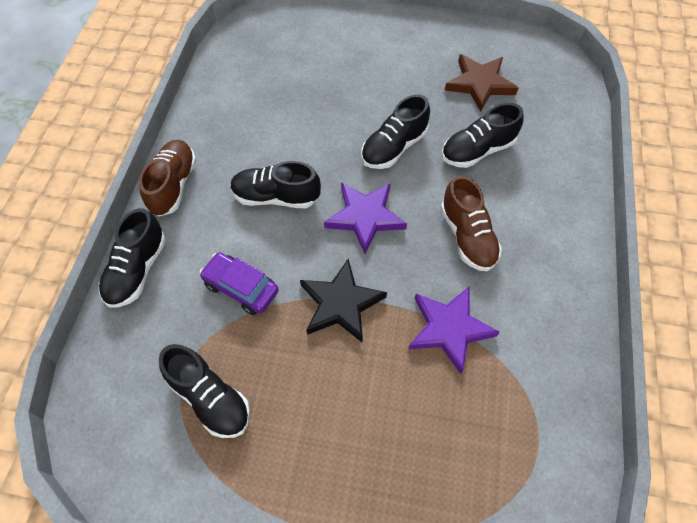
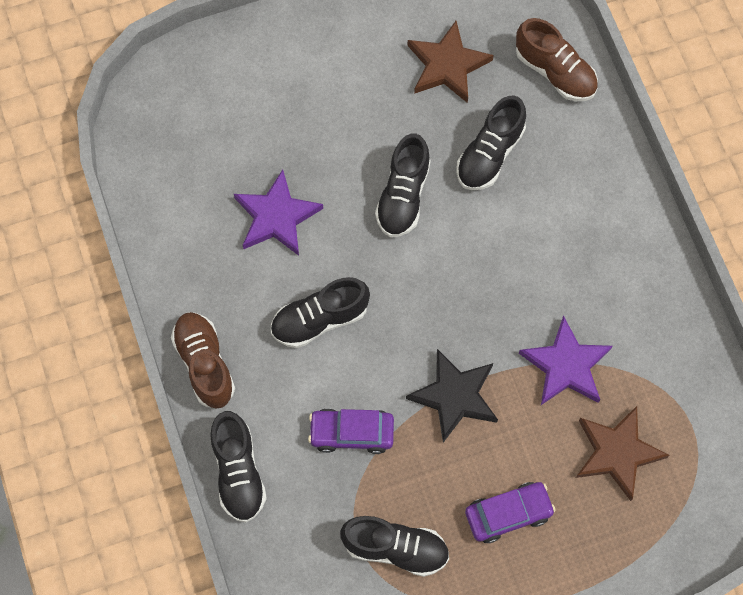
camera: 30 degrees left, 10 degrees up
(323, 425) = (508, 514): none -> purple car
(365, 217) = (422, 293): purple star -> purple star (276, 217)
(454, 427) = (617, 453): none -> brown star
(467, 236) = (532, 261): brown shoe -> brown shoe (555, 72)

